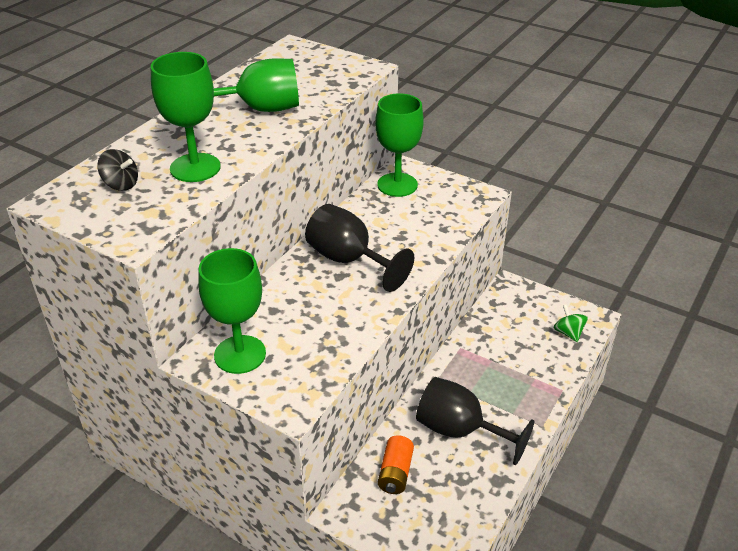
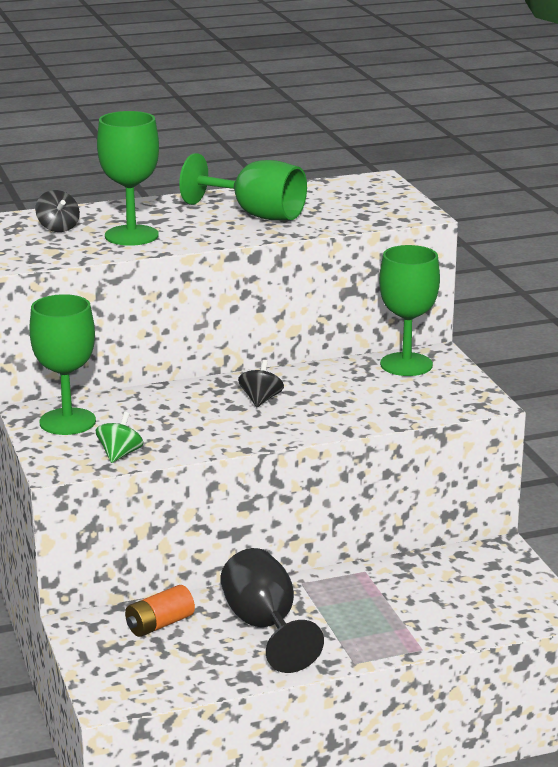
camera: 40 degrees right, 15 degrees down
(349, 260) = (261, 400): black goblet -> black spinning top
(568, 333) = (506, 612): green spinning top -> green spinning top (120, 454)

